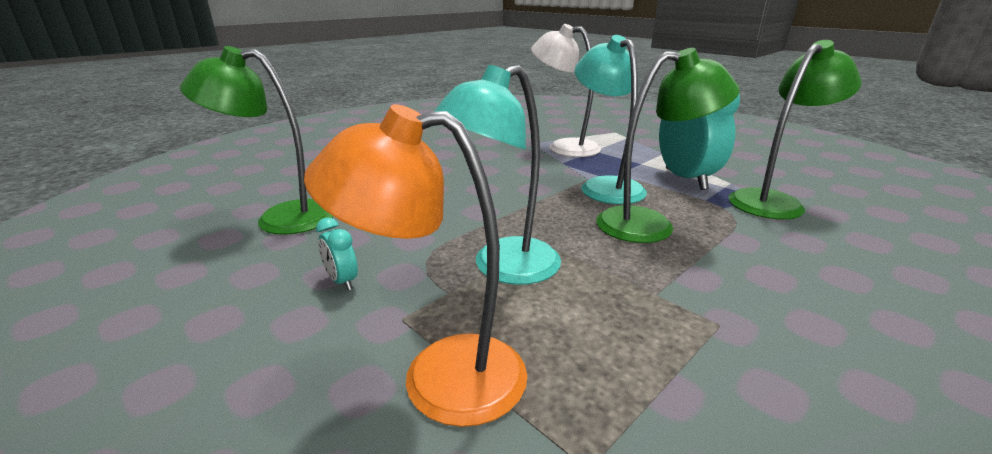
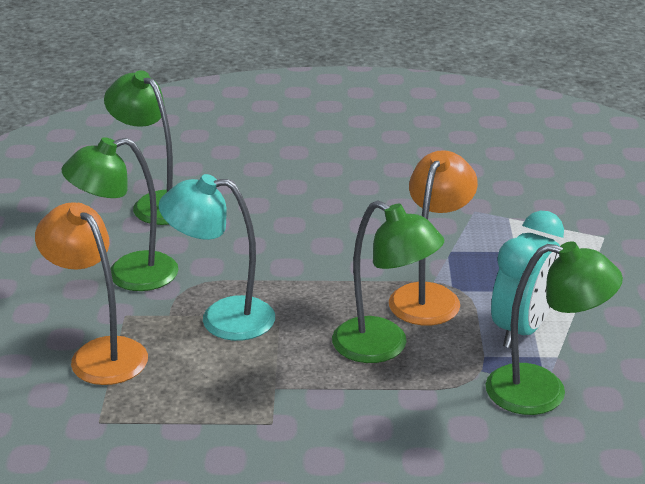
camera: 45 degrees right, 5 degrees up
(342, 281) = (128, 275): turquoise clock -> green lamp
(564, 147) = (495, 232): white lamp -> none
(605, 186) = (429, 296): turquoise lamp -> orange lamp

